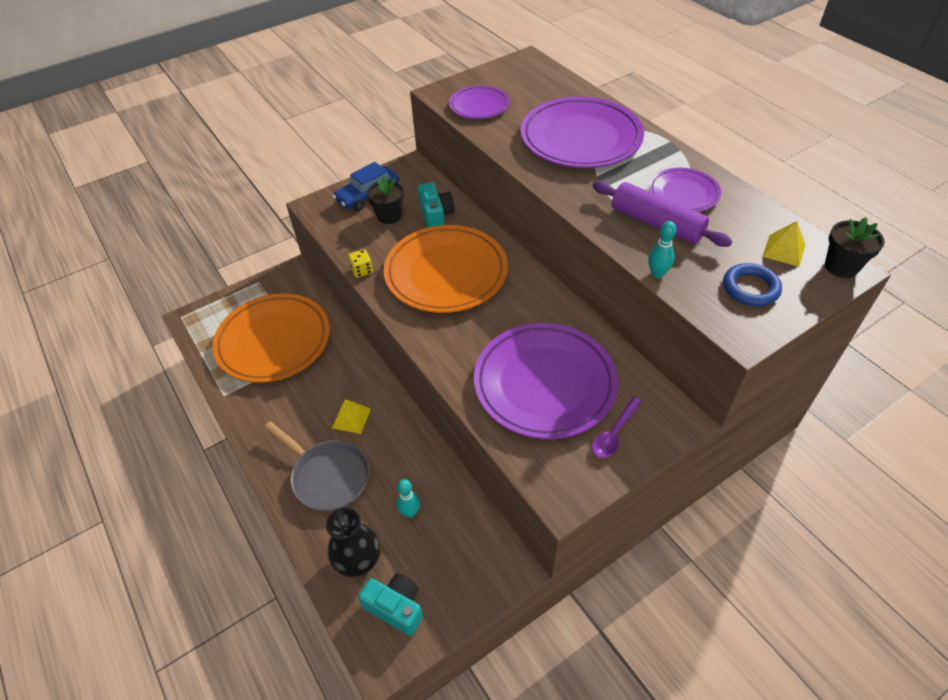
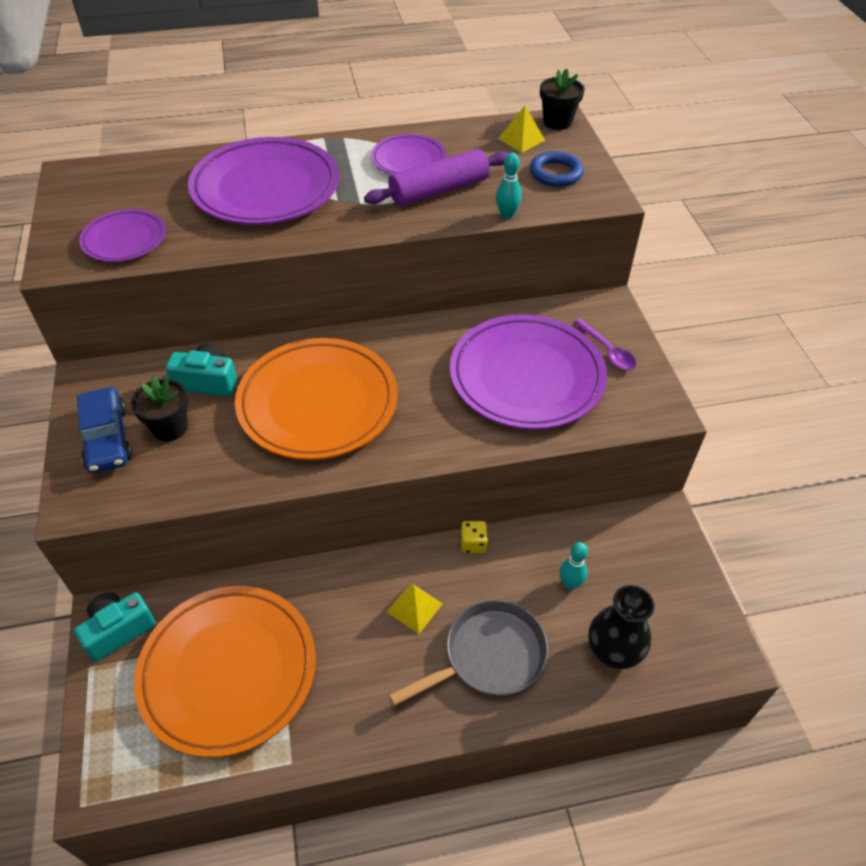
camera: 70 degrees left, 0 degrees up
(362, 270) = (253, 483): yellow dice -> yellow dice (473, 544)
(396, 607) = (677, 630): turquoise camera -> turquoise camera (118, 630)

